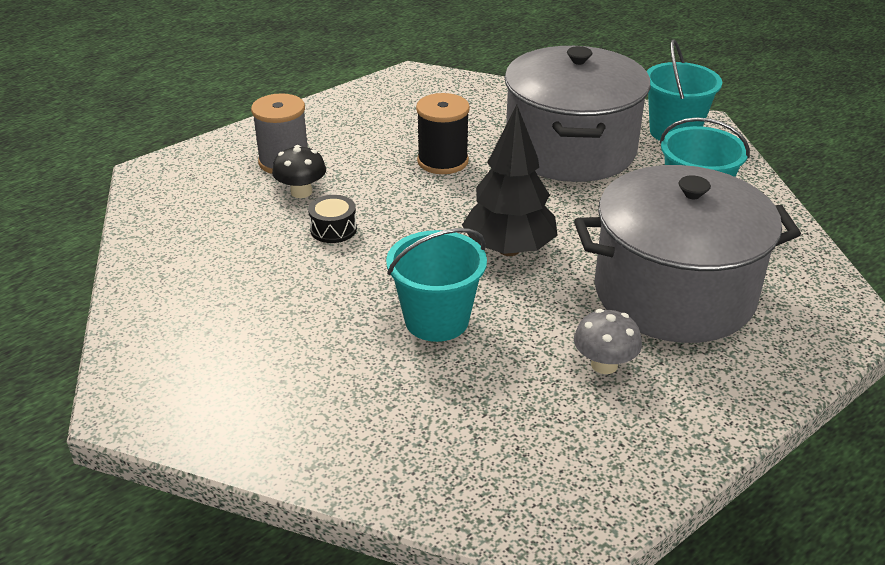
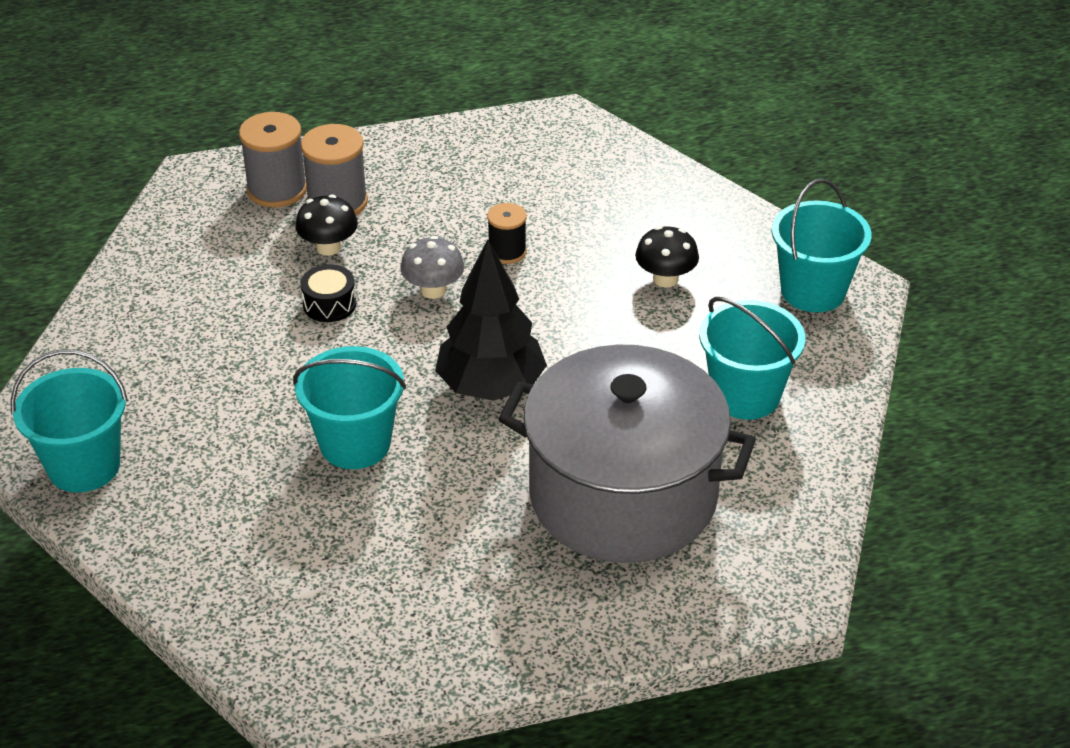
camera: 25 degrees right, 5 degrees up
(206, 412) = (84, 466): none -> turquoise bucket
(228, 165) = (277, 189): none -> grey spool
(442, 161) = (507, 252): black spool -> black spool, size x0.62
(570, 149) = (665, 279): grey pot -> black mushroom
(604, 364) = (480, 548): grey mushroom -> grey mushroom (433, 290)

